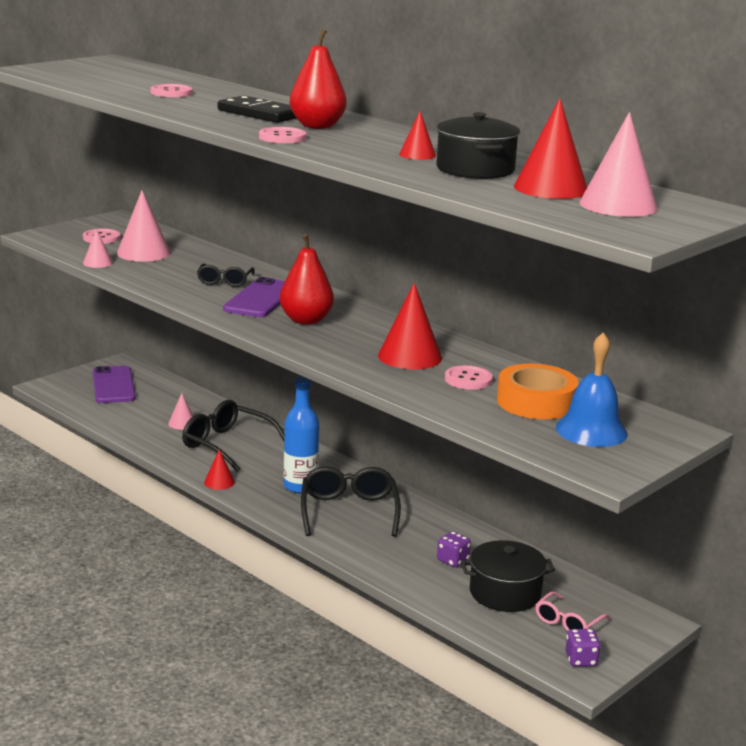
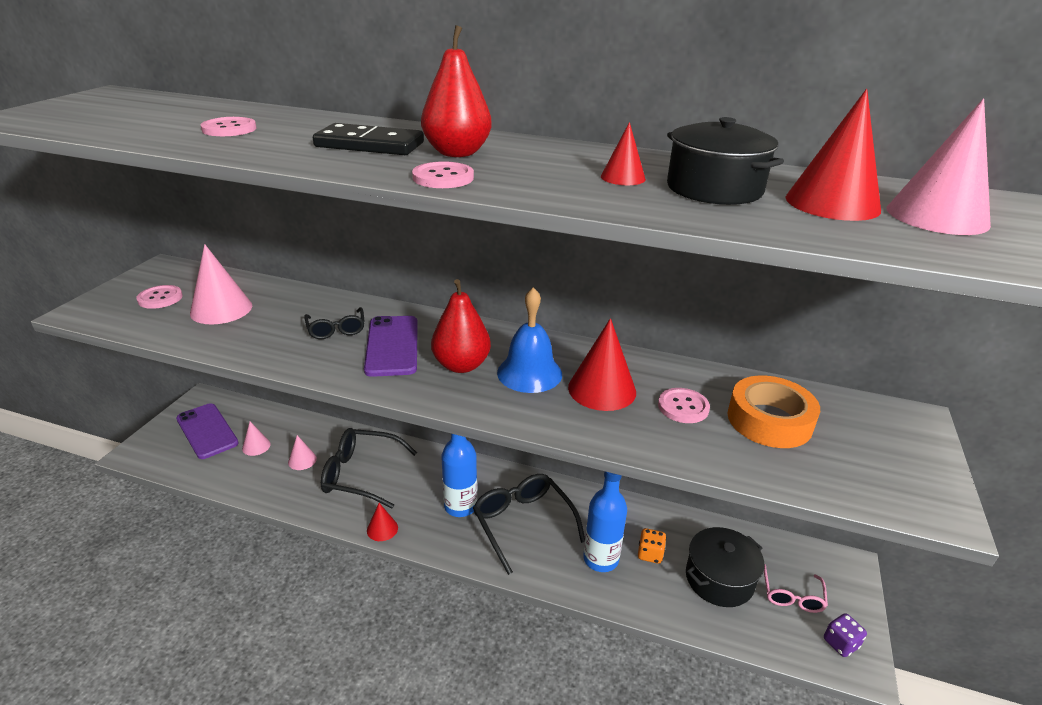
camera: 25 degrees left, 10 degrees up
(98, 263) = (176, 337): pink cone -> pink cone (256, 446)
(401, 551) = (600, 559): none -> blue bottle
(452, 560) = (650, 554): purple dice -> orange dice
(591, 430) = (854, 447): blue bell -> blue bell (529, 373)

